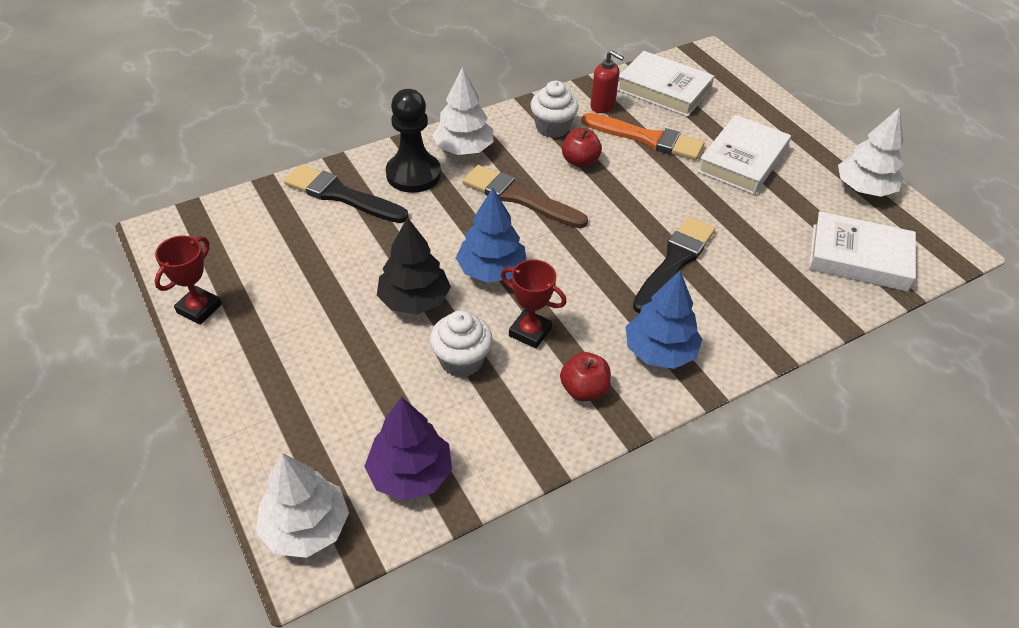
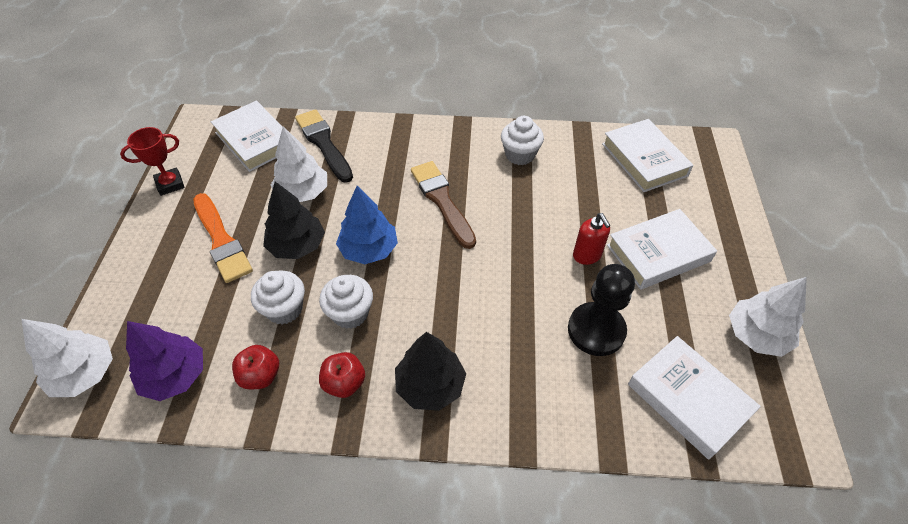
camera: 35 degrees right, 5 degrees up
(257, 223) = (255, 140): none -> white book
(413, 174) = (384, 149): black pawn -> black pawn (596, 330)
(463, 149) = (437, 144): white tree -> white tree (303, 192)
(530, 332) = (350, 313): red trophy -> white cupcake
(580, 161) = (516, 192): red apple -> red apple (260, 376)
(602, 106) = (577, 153): red soap dispenser -> red soap dispenser (587, 255)
(647, 138) = (589, 196): orange brush -> orange brush (221, 240)
(659, 351) = (430, 385): blue tree -> black tree
(674, 262) = (513, 315): black brush -> none

